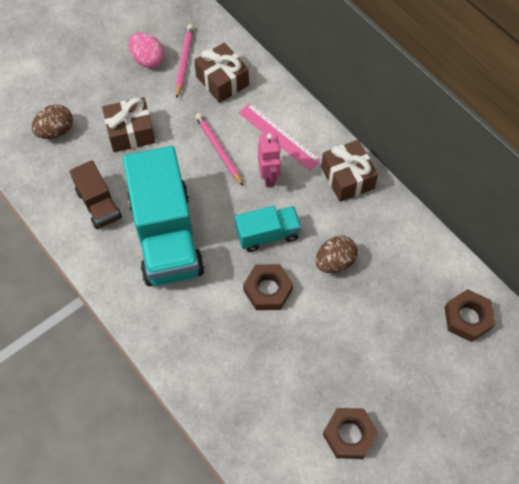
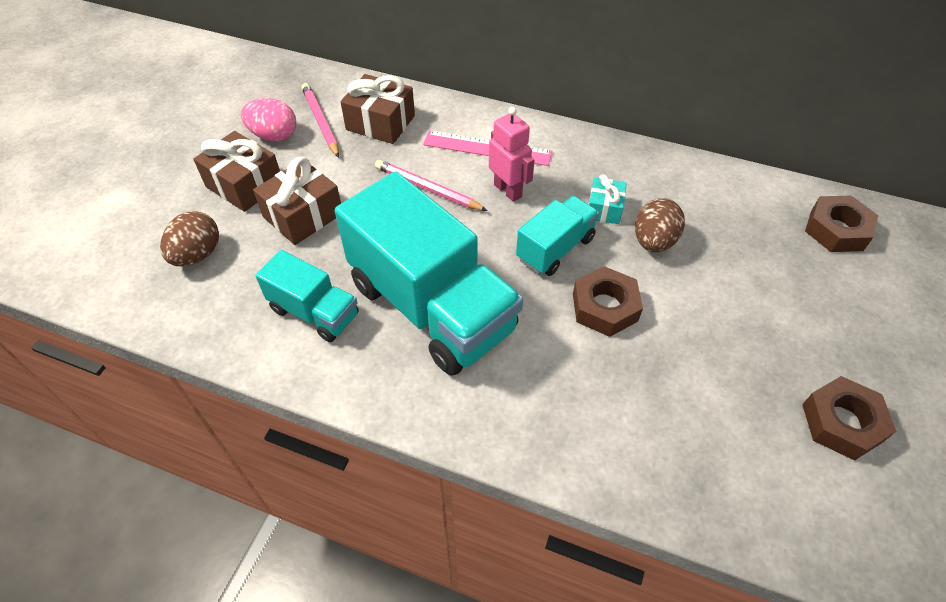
camera: 30 degrees left, 10 degrees down
(99, 204) = (314, 312): brown truck -> turquoise truck
(322, 222) = (604, 209): none -> turquoise gift
(347, 178) = (594, 156): brown gift -> brown gift (244, 185)

